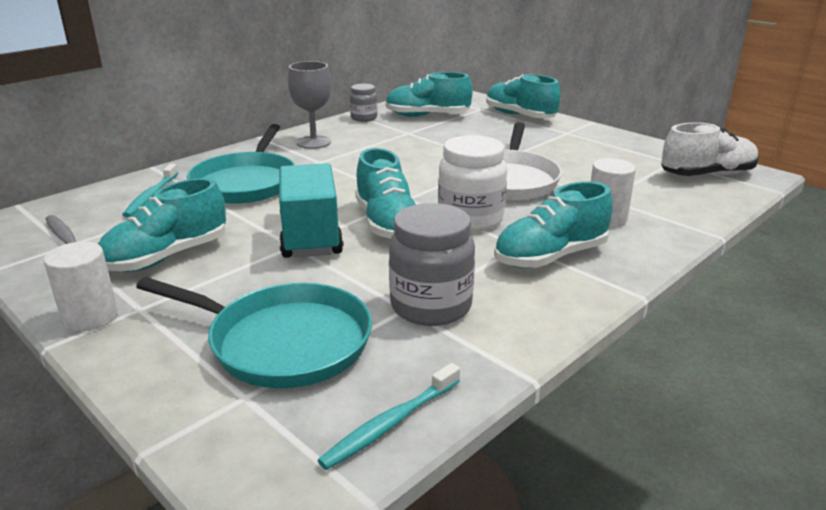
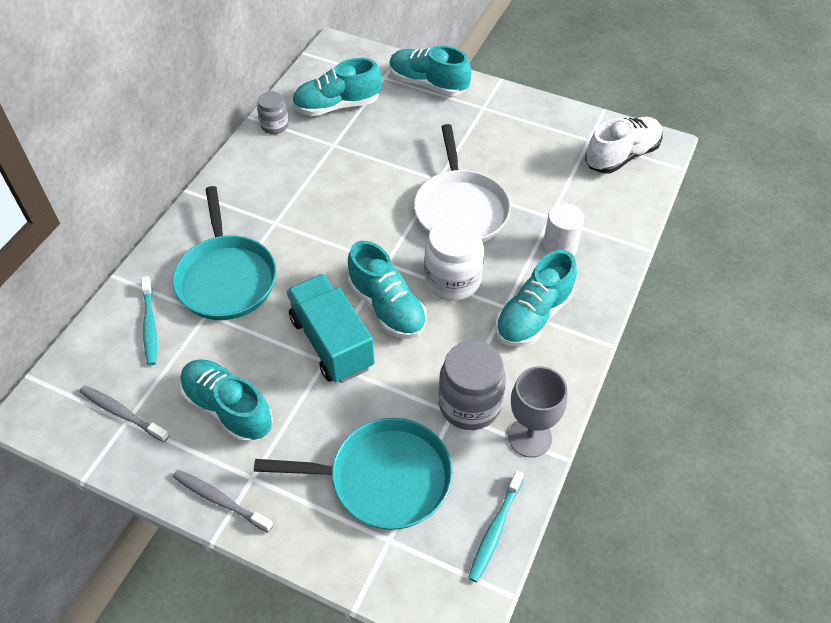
camera: 20 degrees left, 25 degrees up
(90, 317) = (220, 500): white cylinder -> grey toothbrush
(167, 257) = (228, 409): turquoise shoe -> turquoise shoe turned 105 degrees clockwise
(314, 142) = (249, 188): grey goblet -> grey goblet (530, 437)

